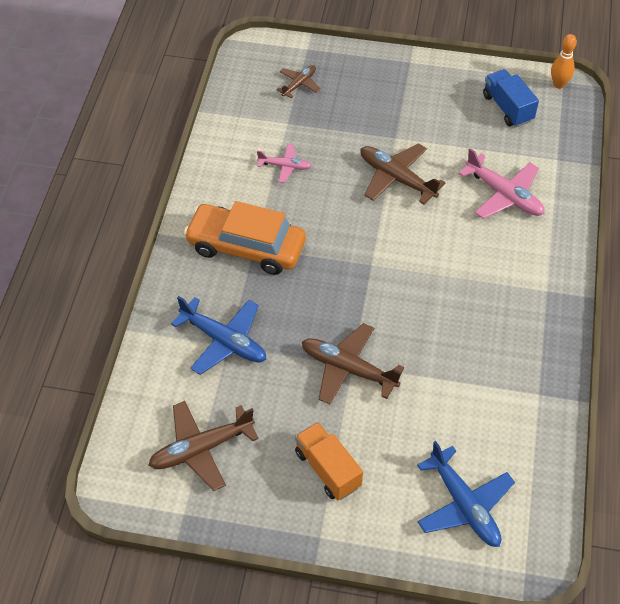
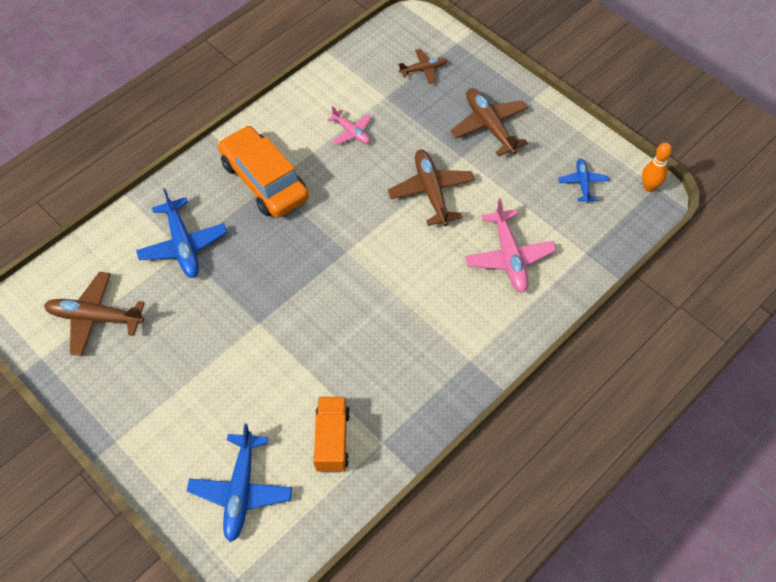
camera: 35 degrees right, 5 degrees up
(328, 469) = (167, 393): orange truck -> orange truck (332, 440)
(348, 369) = (252, 324): brown plane -> brown plane (489, 126)
(507, 108) = (582, 183): blue truck -> blue plane

